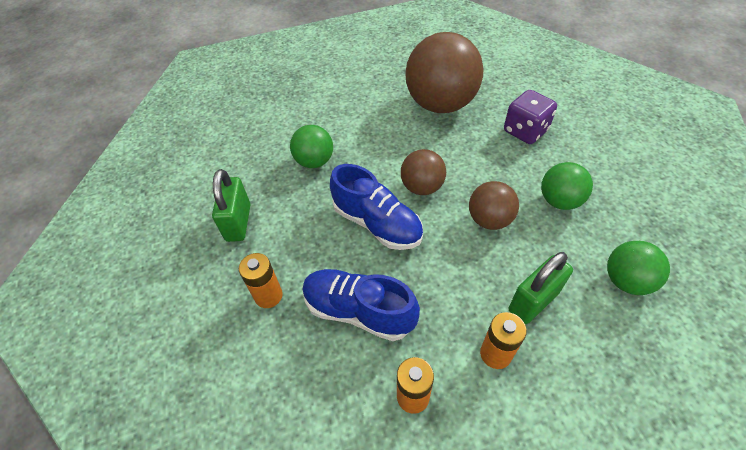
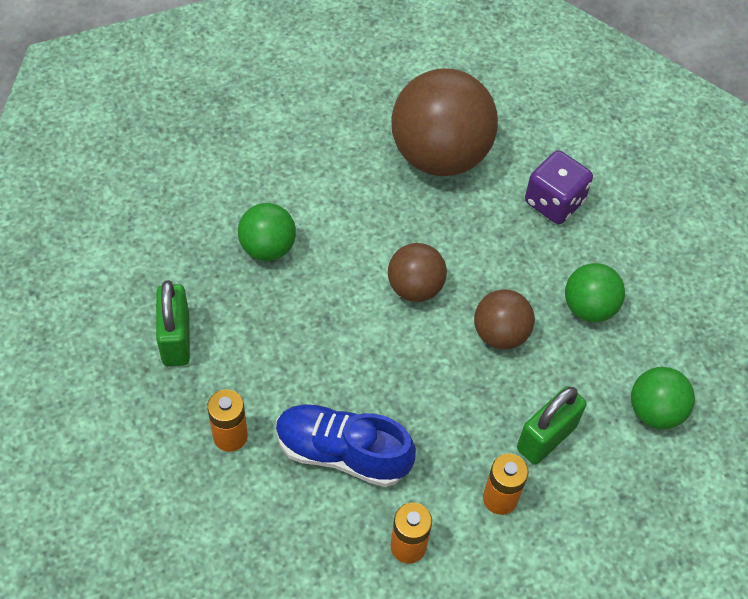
camera: 10 degrees left, 5 degrees up
(377, 223) = (358, 340): blue shoe -> none

